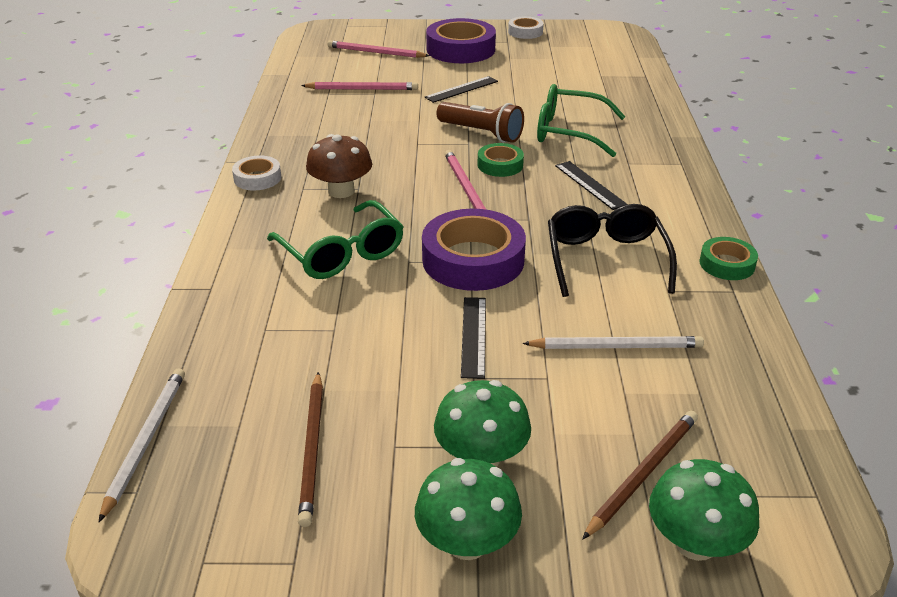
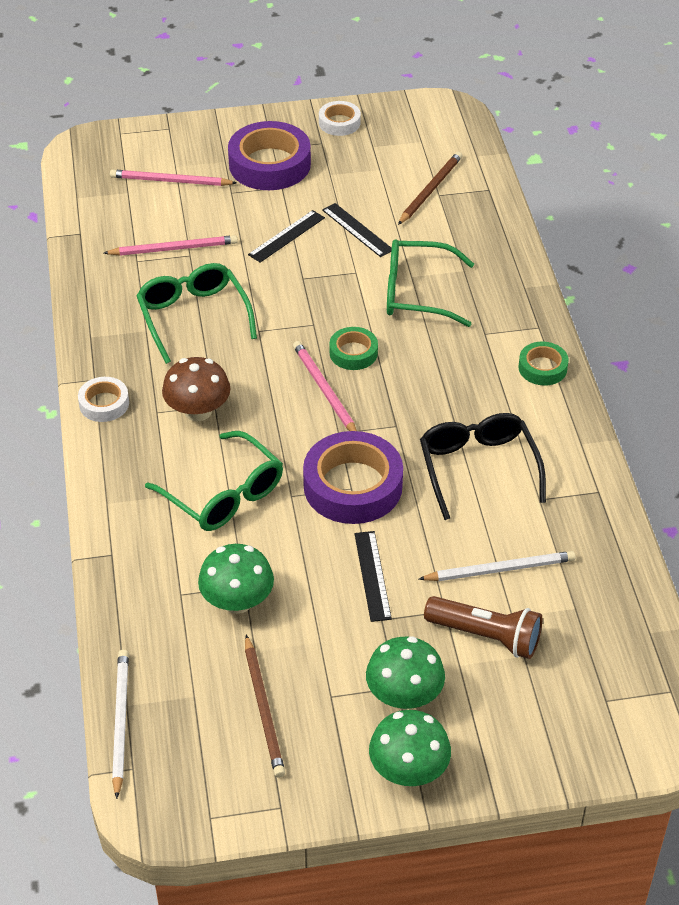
camera: 10 degrees left, 10 degrees up
(362, 130) = (193, 316): none -> green glasses
(482, 133) = (324, 306): brown flashlight -> brown flashlight (486, 636)
(590, 185) = (450, 371): black ruler -> black ruler (357, 230)
(643, 473) = (536, 691): brown pencil -> brown pencil (430, 190)
(695, 542) = (580, 744): green mushroom -> green mushroom (237, 601)
(727, 264) = (591, 460): green tape -> green tape (542, 368)

